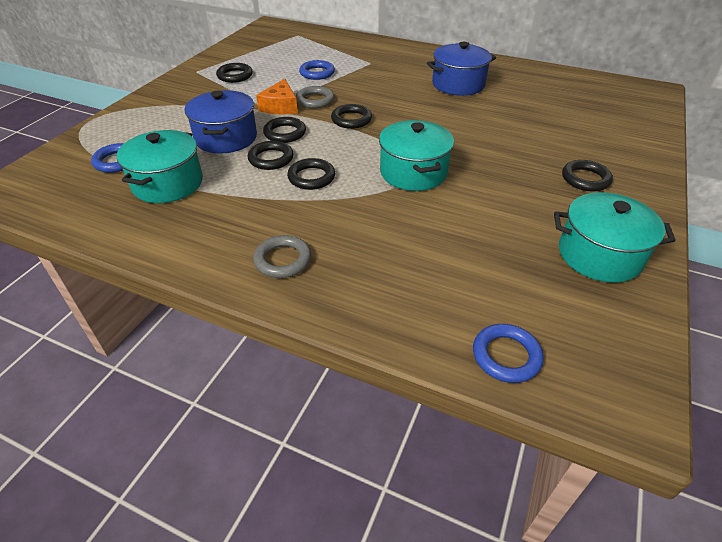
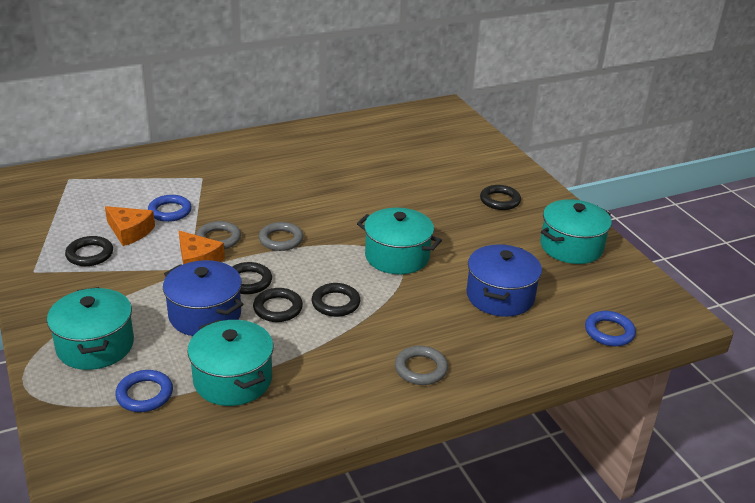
camera: 50 degrees left, 10 degrees down
(148, 122) = (95, 346): none -> turquoise pot
(276, 74) = (130, 231): none -> orange cheese
(351, 119) = (281, 240): black ring -> grey ring
(458, 84) = (310, 165): blue pot -> blue pot (500, 296)

